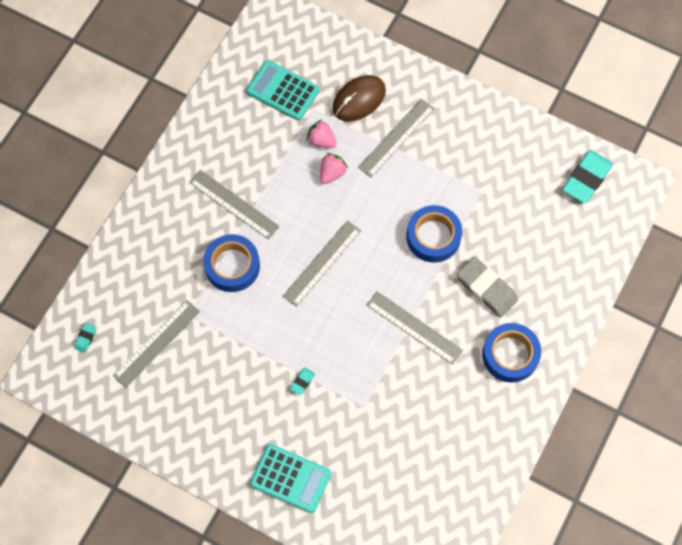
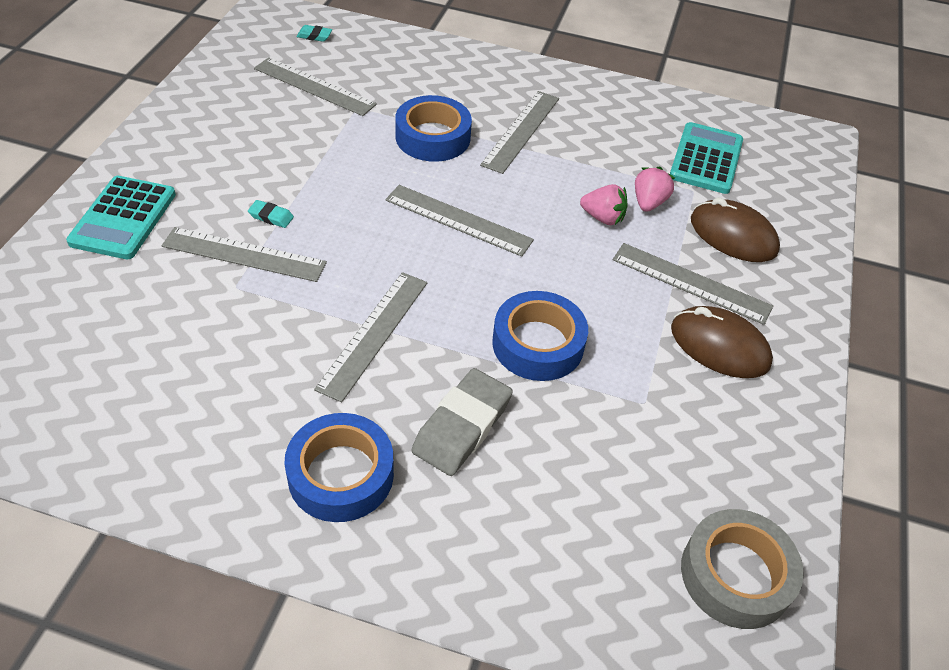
camera: 75 degrees right, 20 degrees down
(336, 400) = (244, 254): none -> grey ruler
(447, 138) = (719, 346): none -> brown mouse
(586, 179) = (735, 575): turquoise eraser -> grey tape

